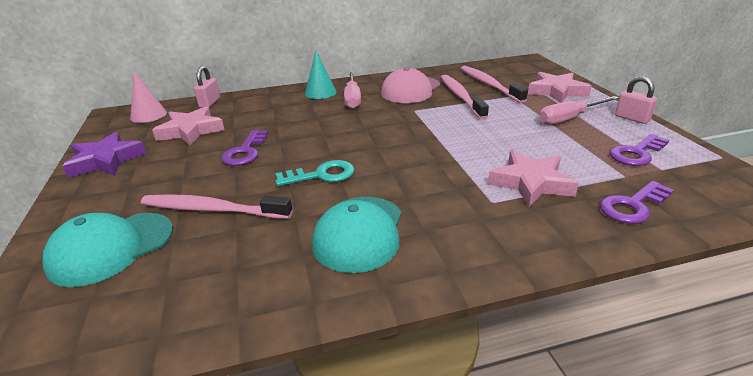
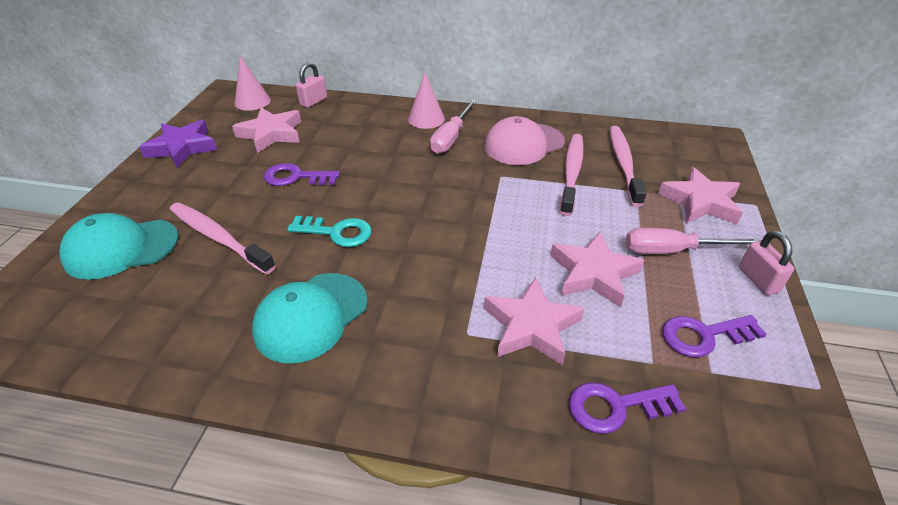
camera: 25 degrees right, 10 degrees up
(245, 152) = (296, 177): purple key -> purple key turned 60 degrees clockwise
(320, 92) = (426, 119): turquoise cone -> pink cone
(536, 143) = (593, 273): none -> pink star

